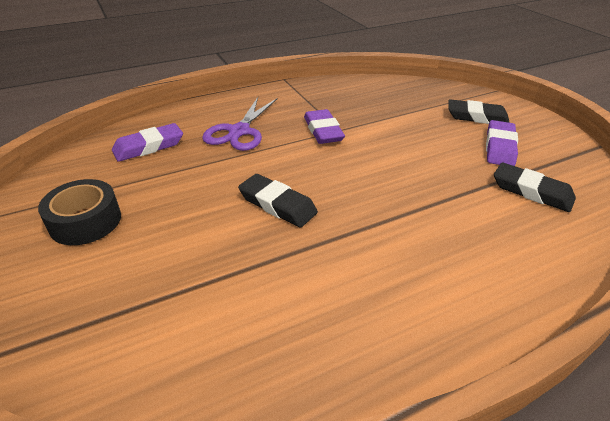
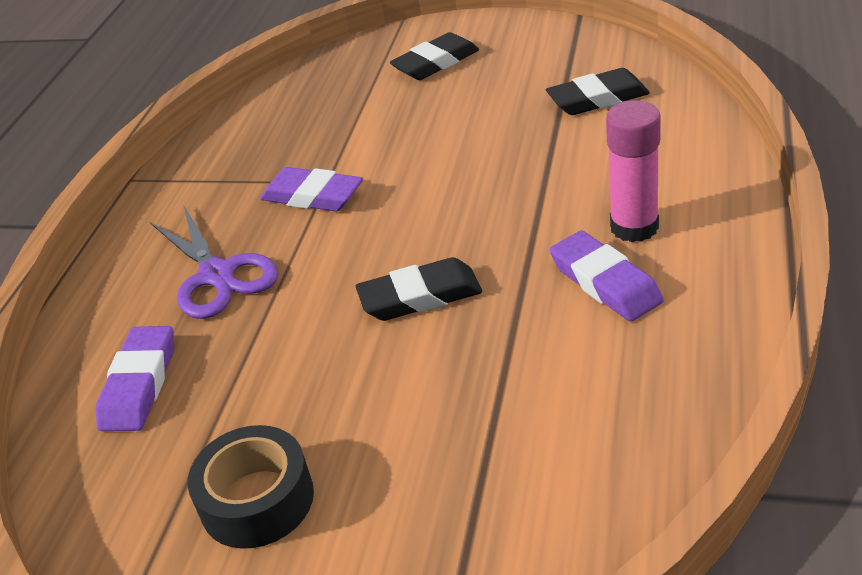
camera: 45 degrees left, 0 degrees up
(426, 269) = (634, 227): none -> pink glue stick
(499, 147) = (508, 78): purple eraser -> purple eraser (605, 282)

